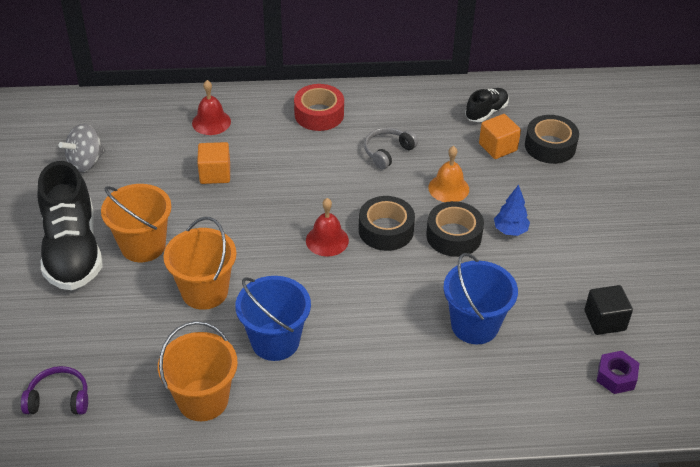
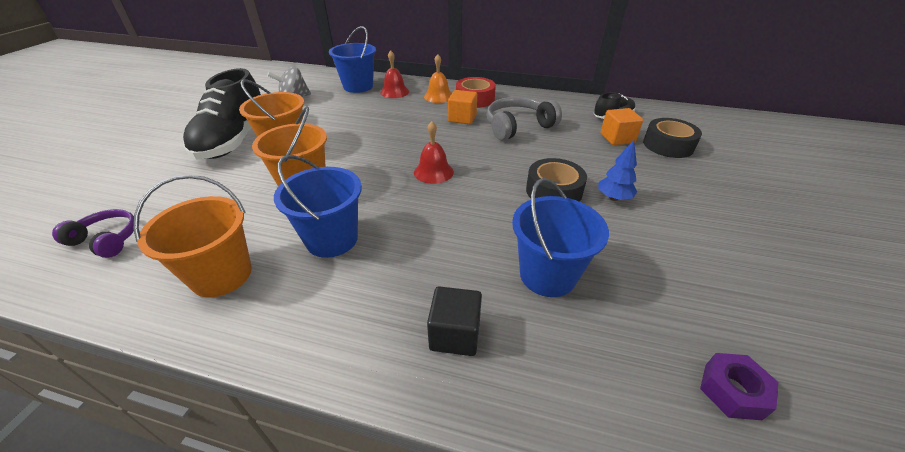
camera: 20 degrees right, 5 degrees down
(156, 121) = (358, 86): none -> blue bucket
(215, 174) = (375, 117): orange cube -> orange cube (462, 118)
(386, 230) = (490, 175): black tape -> none
(388, 152) = (518, 126): grey headphones -> grey headphones, size x1.57
(448, 188) = (562, 157): orange bell -> orange bell (438, 96)
(605, 320) = (717, 310): black cube -> black cube (455, 334)

